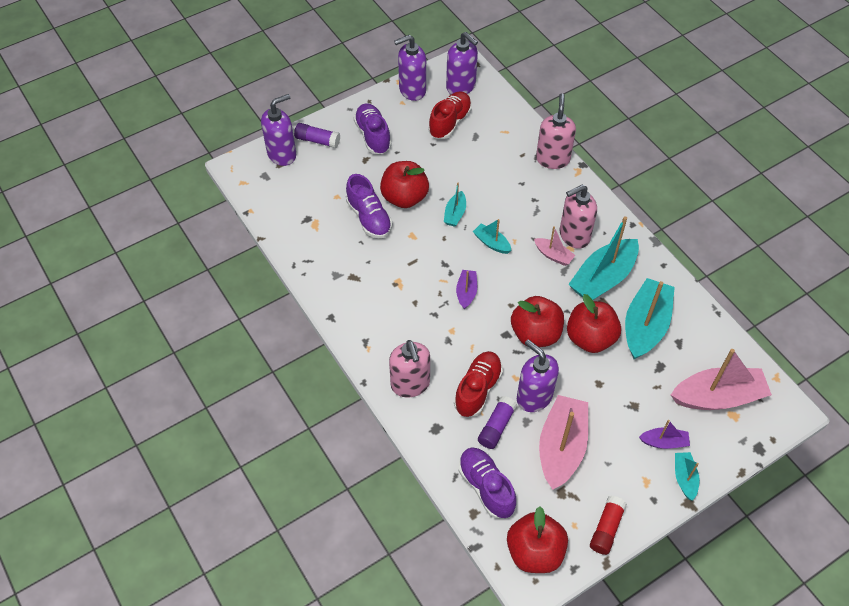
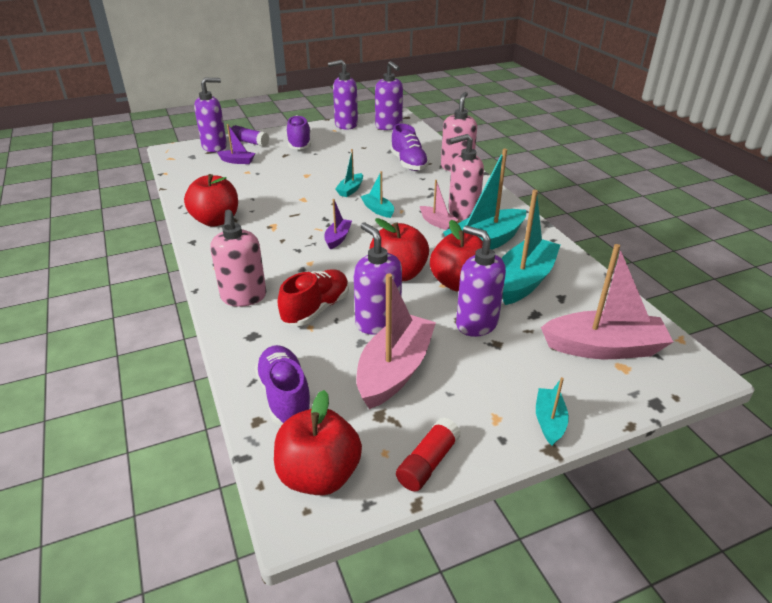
camera: 10 degrees right, 20 degrees down
(369, 218) = (268, 185): purple shoe -> purple shoe (408, 163)
(404, 197) = (308, 177): red apple -> red apple (216, 220)
(450, 122) = (370, 142): red shoe -> none
(496, 426) = (323, 342): purple glue stick -> none
(614, 385) = (476, 323): none -> purple soap dispenser
(664, 442) = (527, 381): purple boat -> purple boat (237, 161)

